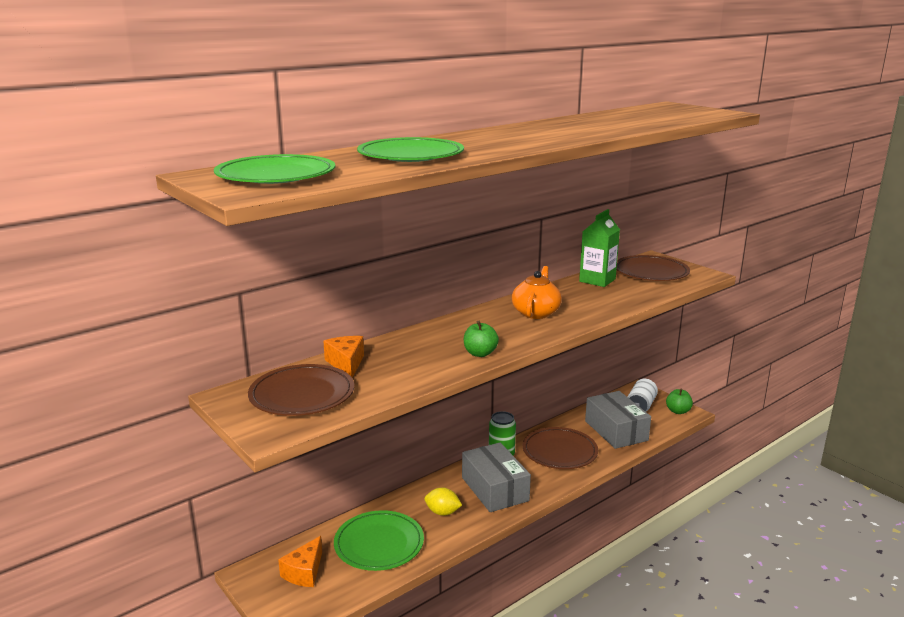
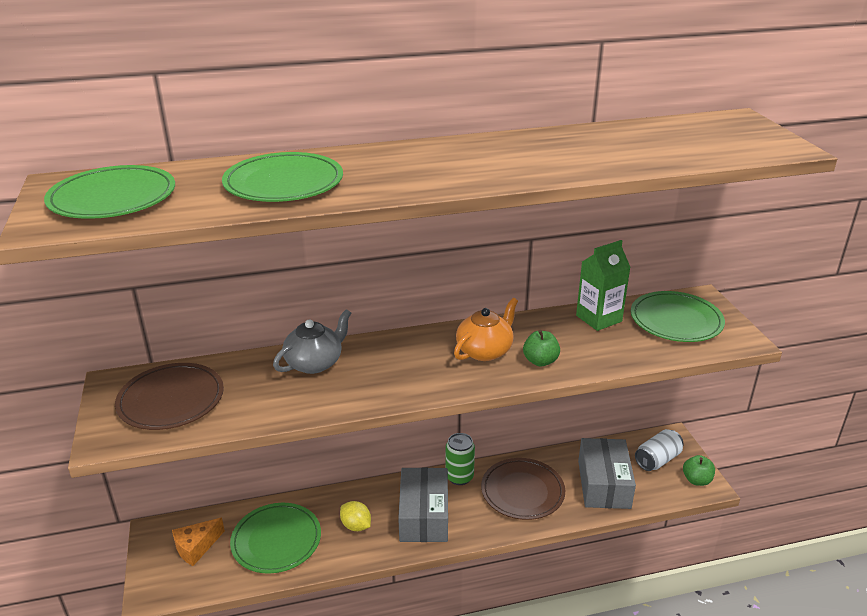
camera: 25 degrees right, 10 degrees up
(346, 363) = (242, 371): orange cheese -> none
(406, 346) = (315, 363): none -> grey teapot
(480, 353) = (375, 394): green apple -> green apple (540, 361)
(651, 272) = (676, 320): brown plate -> green plate

